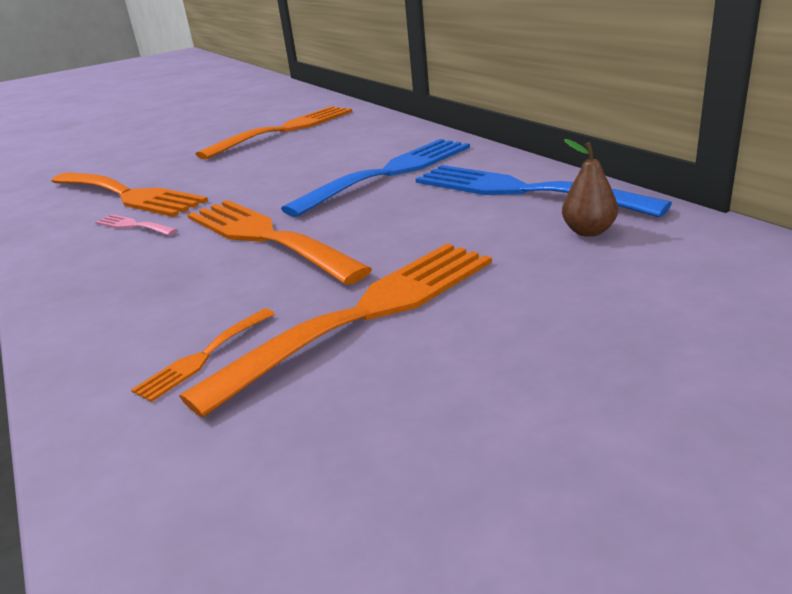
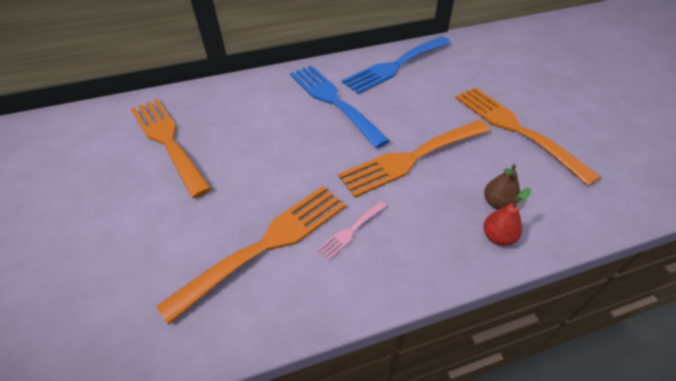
camera: 80 degrees left, 20 degrees up
(88, 315) = (497, 237): none -> red pear
(203, 356) = (548, 182): orange fork -> none
(588, 231) = (453, 61): brown pear -> brown pear (497, 203)

